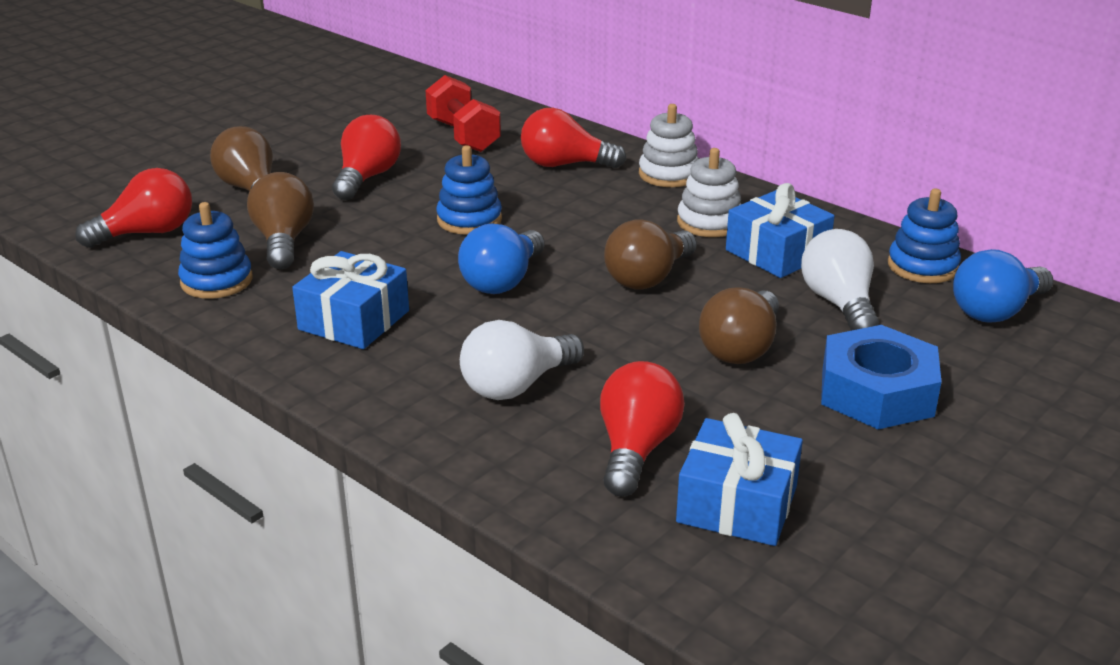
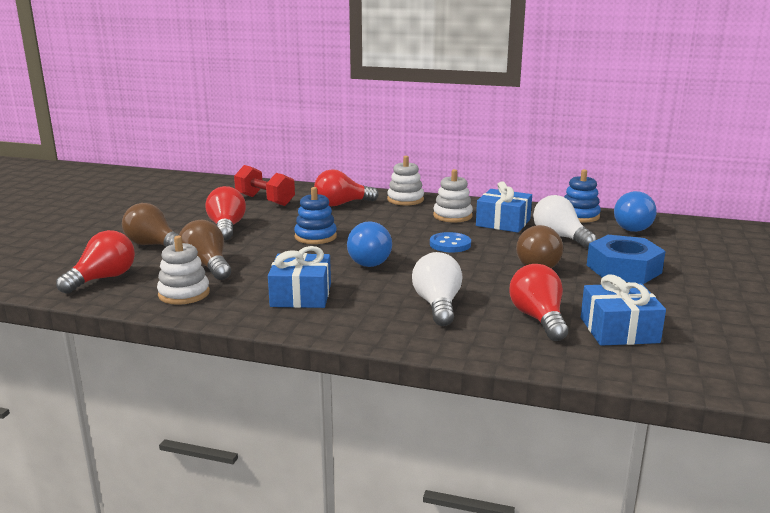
camera: 25 degrees left, 10 degrees down
(216, 281) = (184, 294): blue stacking toy -> white stacking toy
(516, 385) = (437, 305): white light bulb -> white light bulb turned 150 degrees clockwise
(648, 278) = (450, 244): brown light bulb -> blue button

